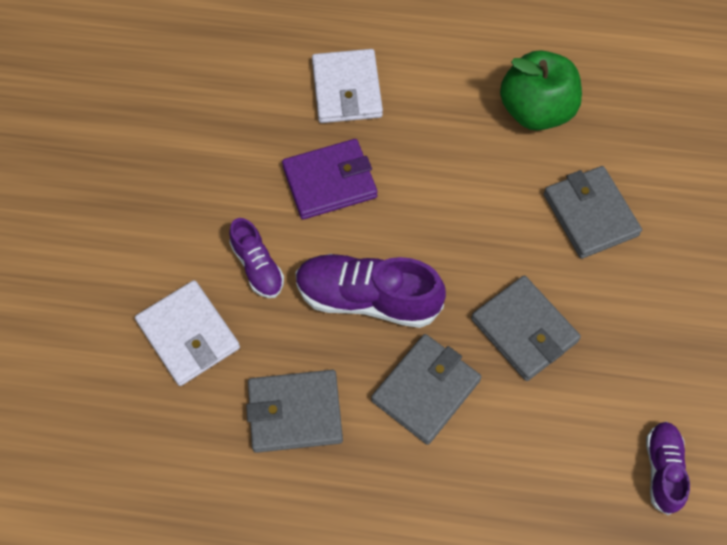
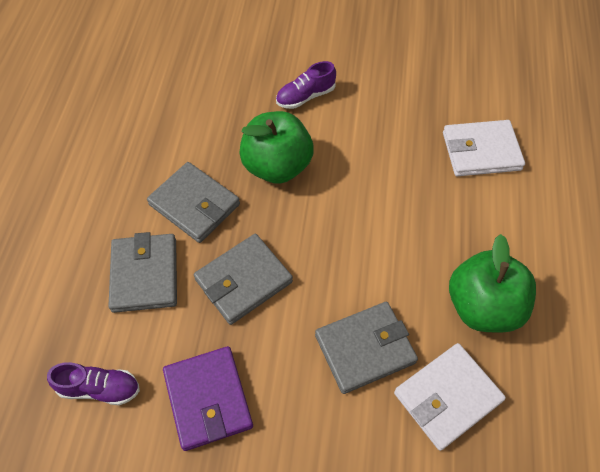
camera: 90 degrees right, 5 degrees down
(188, 335) = (250, 60): white wallet -> white wallet (447, 397)
(295, 413) = (185, 122): grey wallet -> grey wallet (145, 275)
(329, 182) = (385, 140): purple wallet -> purple wallet (208, 399)
(368, 298) = (277, 166): purple shoe -> green apple

